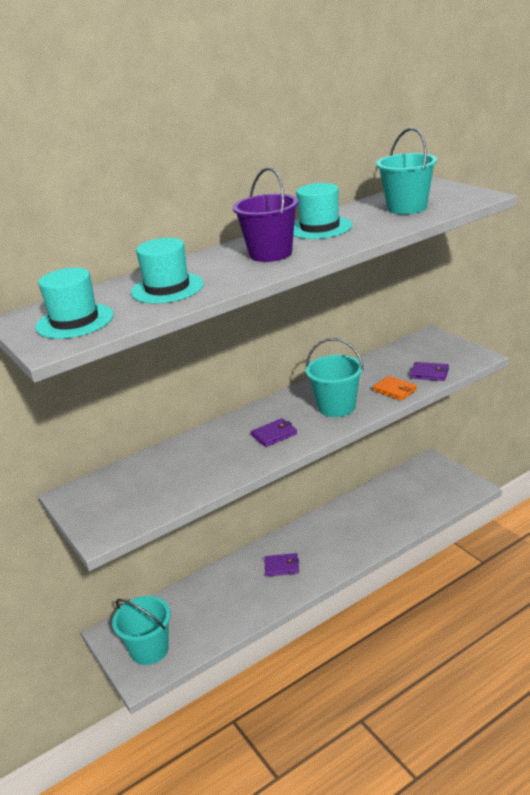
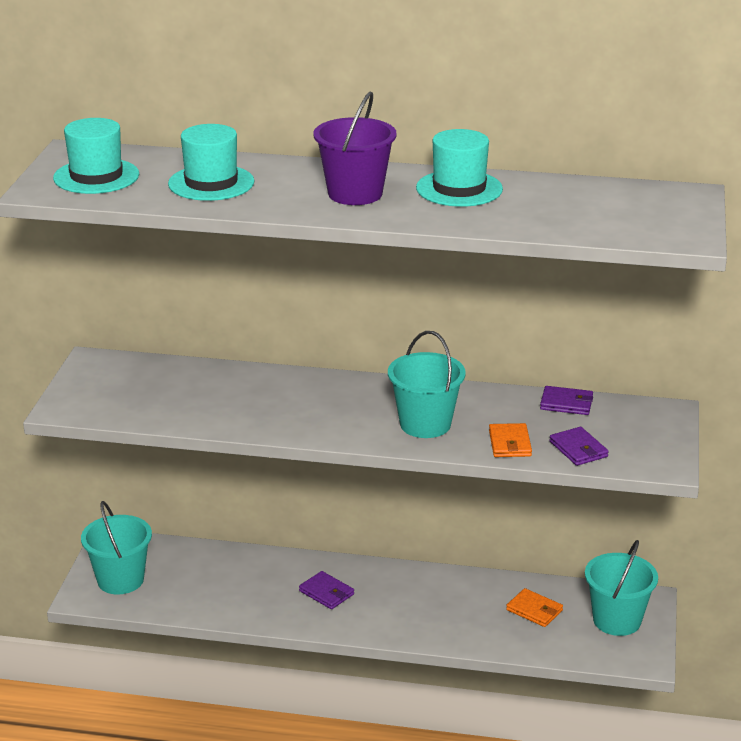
camera: 40 degrees right, 0 degrees up
(274, 434) = (325, 414): purple wallet -> purple wallet (566, 403)
(393, 500) = (534, 610): none -> orange wallet
(407, 208) = (586, 211): turquoise bucket -> turquoise bucket (617, 620)

